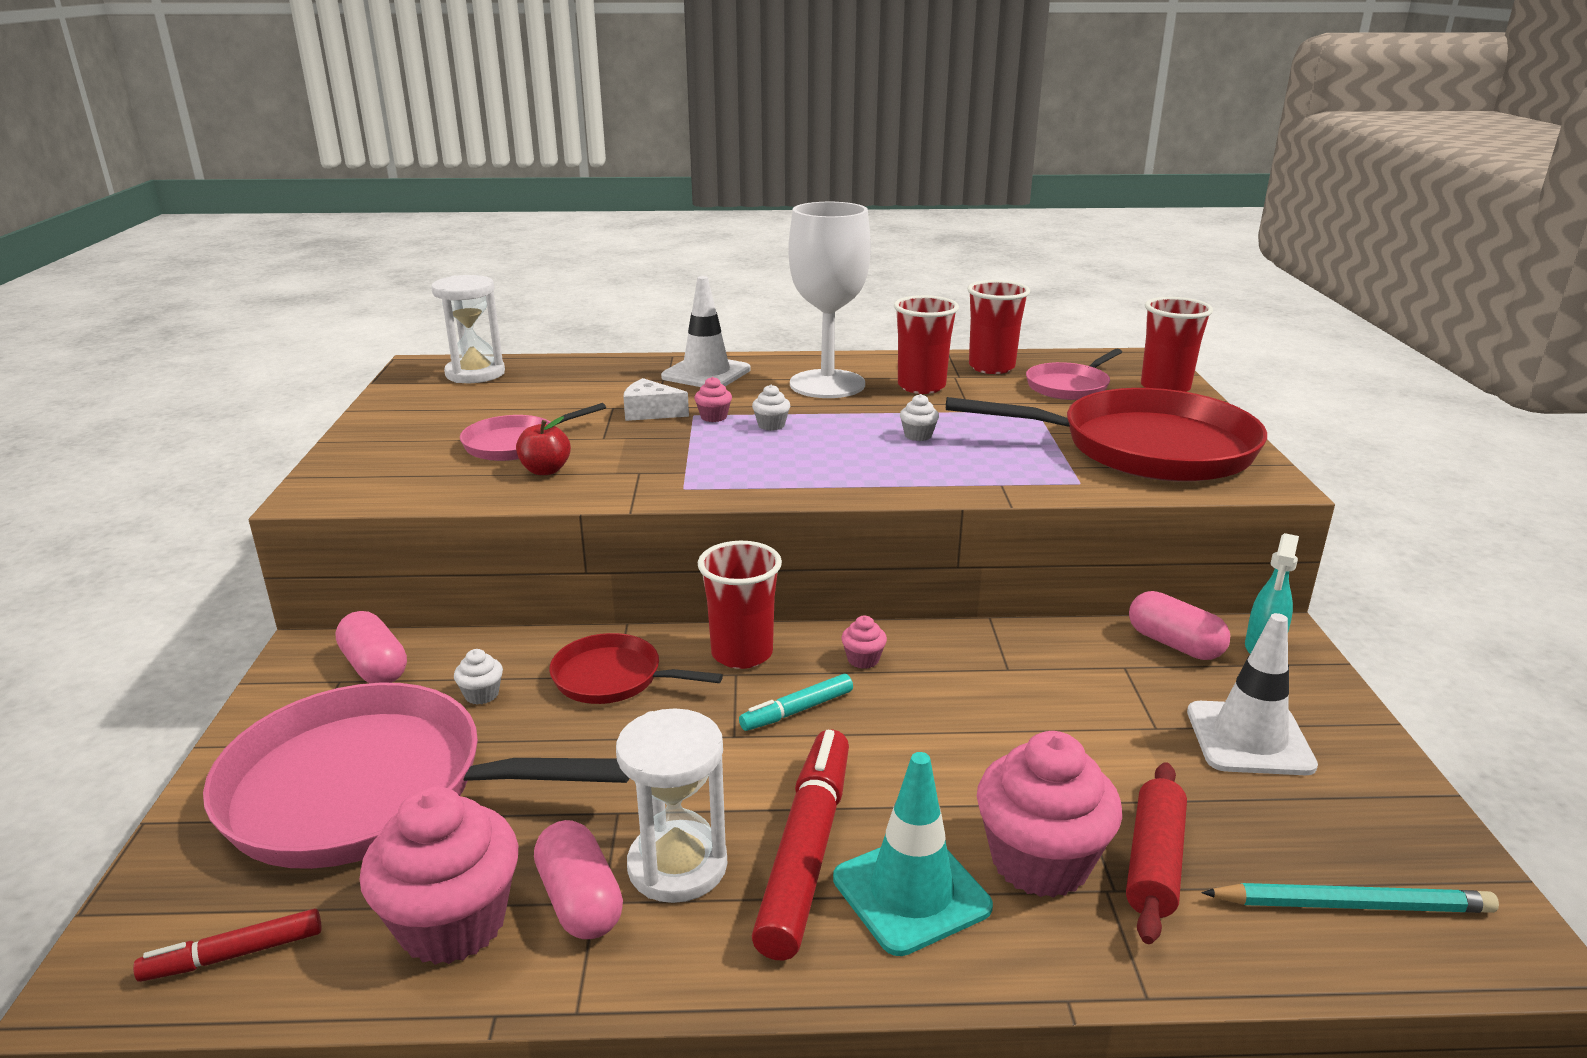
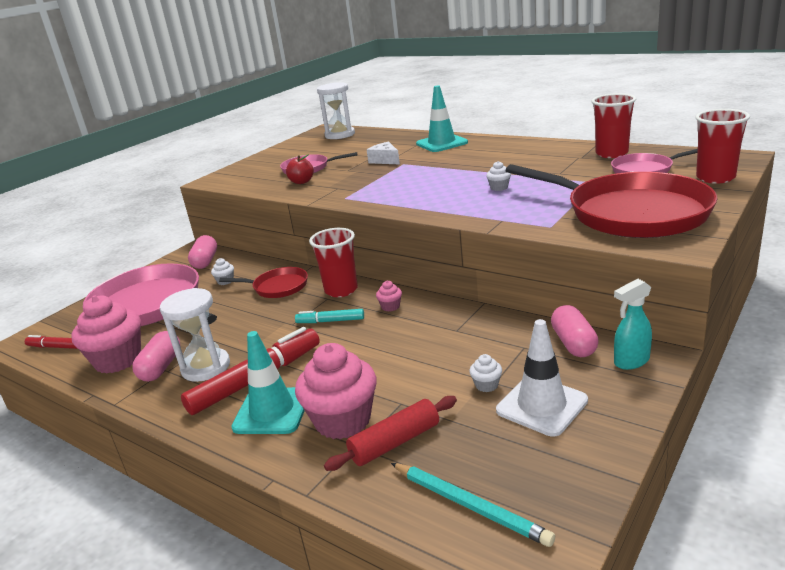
camera: 40 degrees right, 0 degrees up
(612, 678) = (278, 287): red pan -> red pan turned 135 degrees clockwise
(706, 373) = (441, 143): white traffic cone -> turquoise traffic cone
(713, 417) = (410, 166): pink cupcake -> none
(771, 425) = (431, 173): white cupcake -> white cupcake (486, 385)
(827, 384) = (495, 155): white goblet -> none
(921, 386) = (547, 161): red cup -> none

